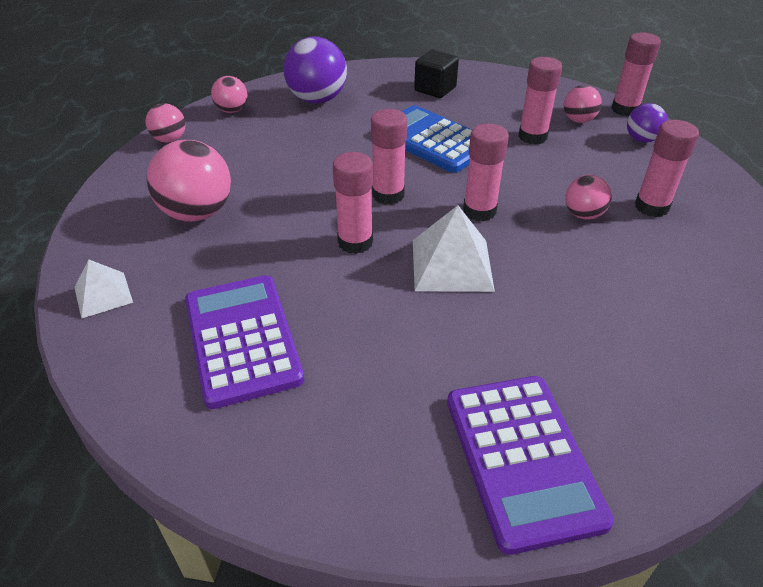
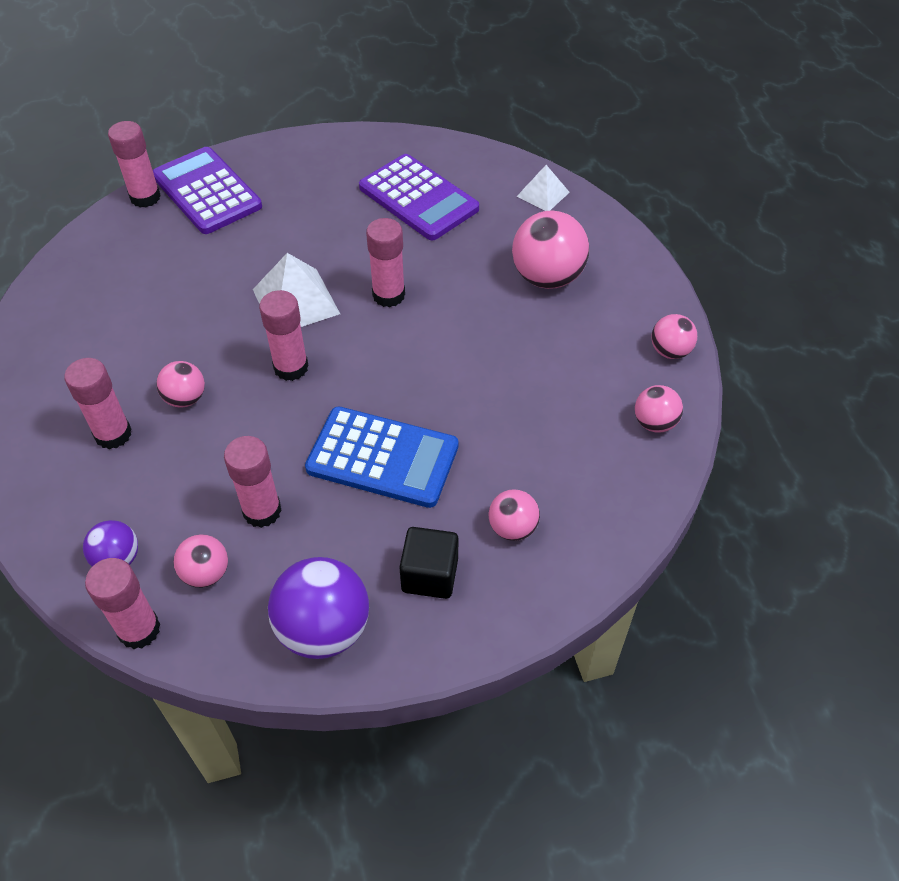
camera: 155 degrees right, 10 degrees up
(317, 99) = (572, 485): purple ball -> purple ball (324, 629)
(371, 93) = (512, 528): none -> pink ball
(388, 195) = (389, 357): pink glue stick -> pink glue stick (145, 197)

